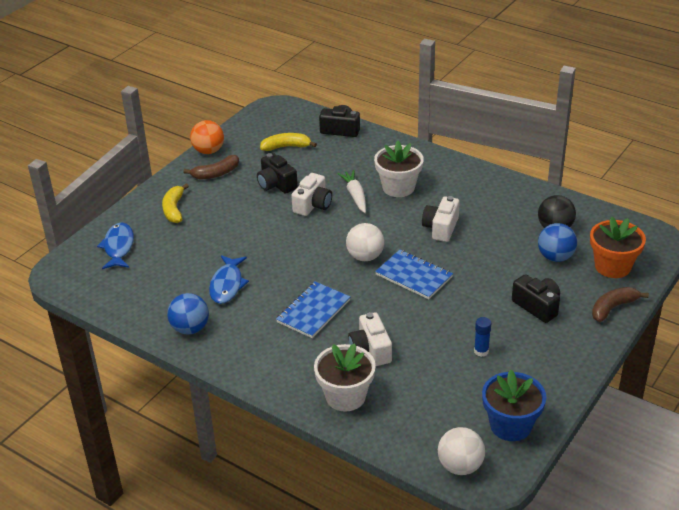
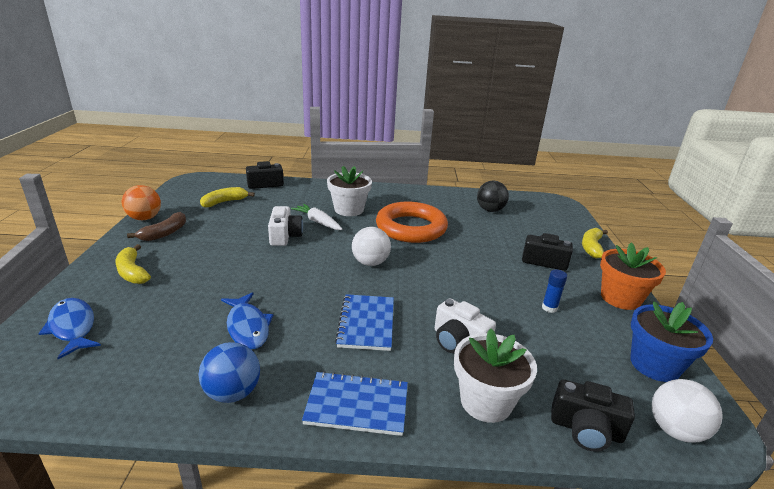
camera: 35 degrees left, 10 degrees down
(276, 184) = (235, 229): black camera -> black camera (586, 429)
(414, 276) = (427, 266): blue notebook -> blue notebook (357, 405)
(441, 228) = (411, 228): white camera -> orange ring
(555, 257) = (513, 226): blue ball -> none
(612, 266) = (555, 223): orange flower pot -> orange flower pot (620, 298)
(613, 308) = (591, 247): brown banana -> yellow banana

